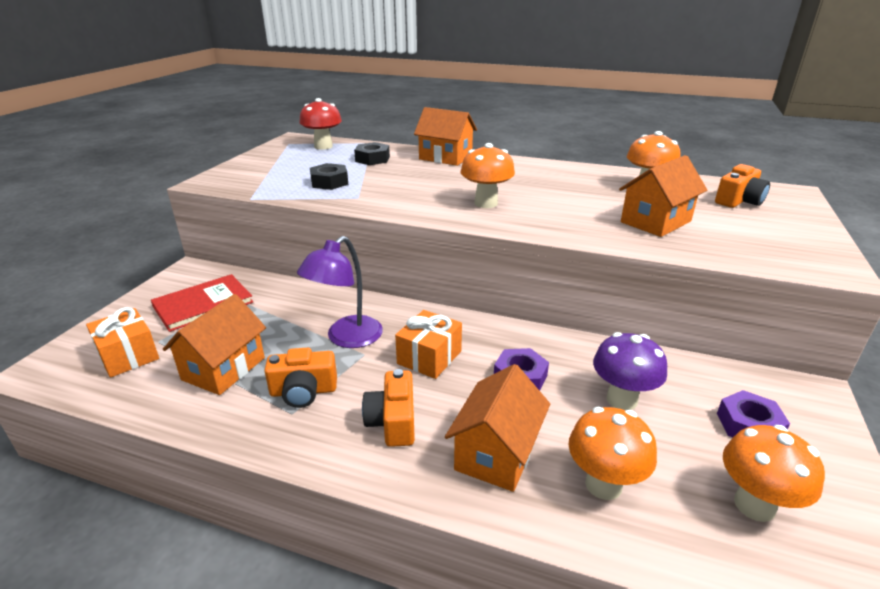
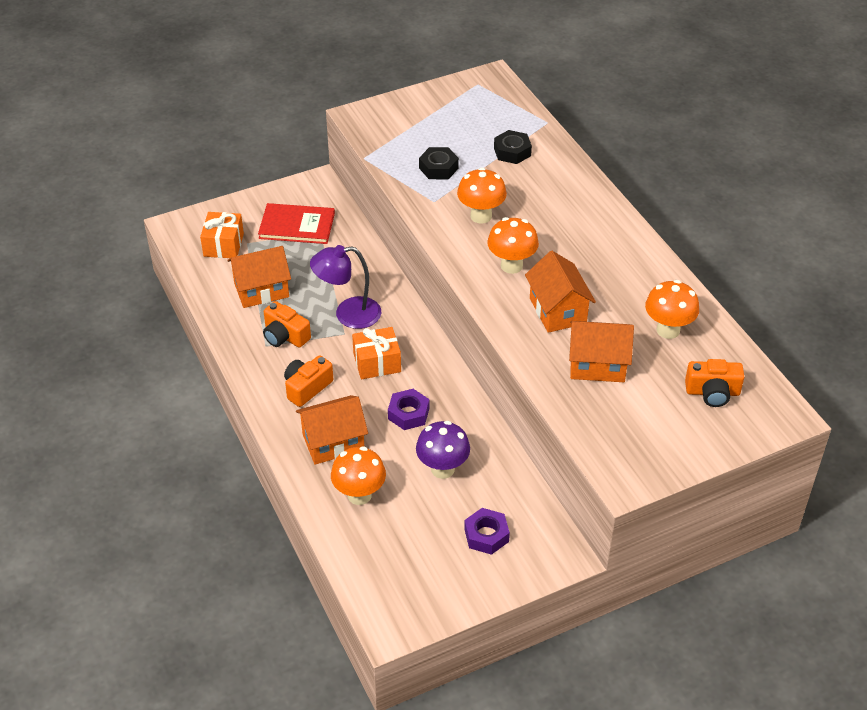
camera: 45 degrees right, 15 degrees up
(323, 146) = (499, 106): red mushroom -> none
(445, 157) = (575, 185): orange house -> orange house (558, 310)
(754, 505) = (413, 559): orange mushroom -> orange mushroom (481, 216)

